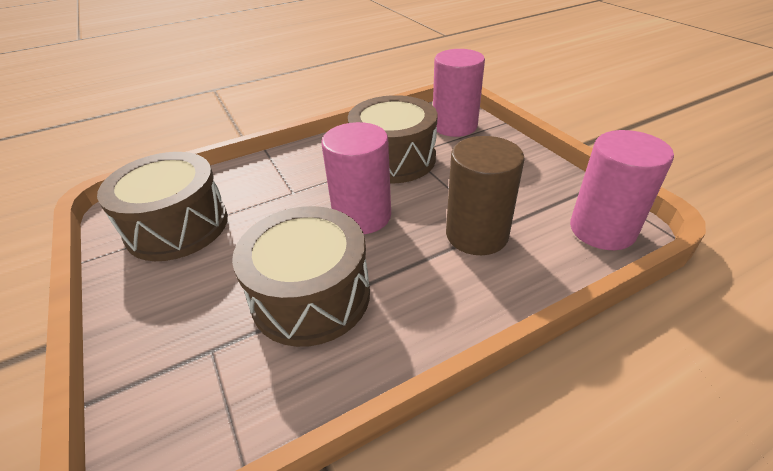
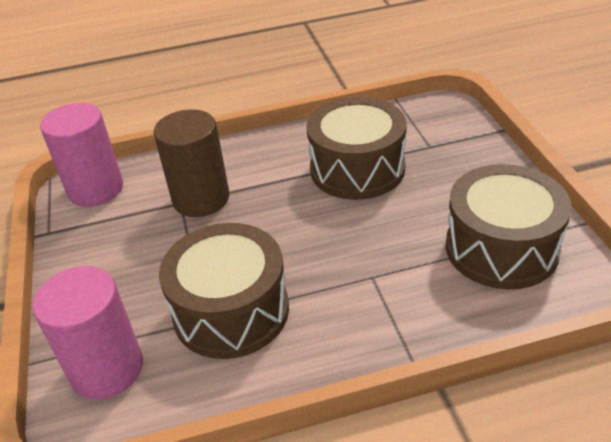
camera: 165 degrees left, 0 degrees up
(362, 216) = (298, 232): pink cylinder -> none

